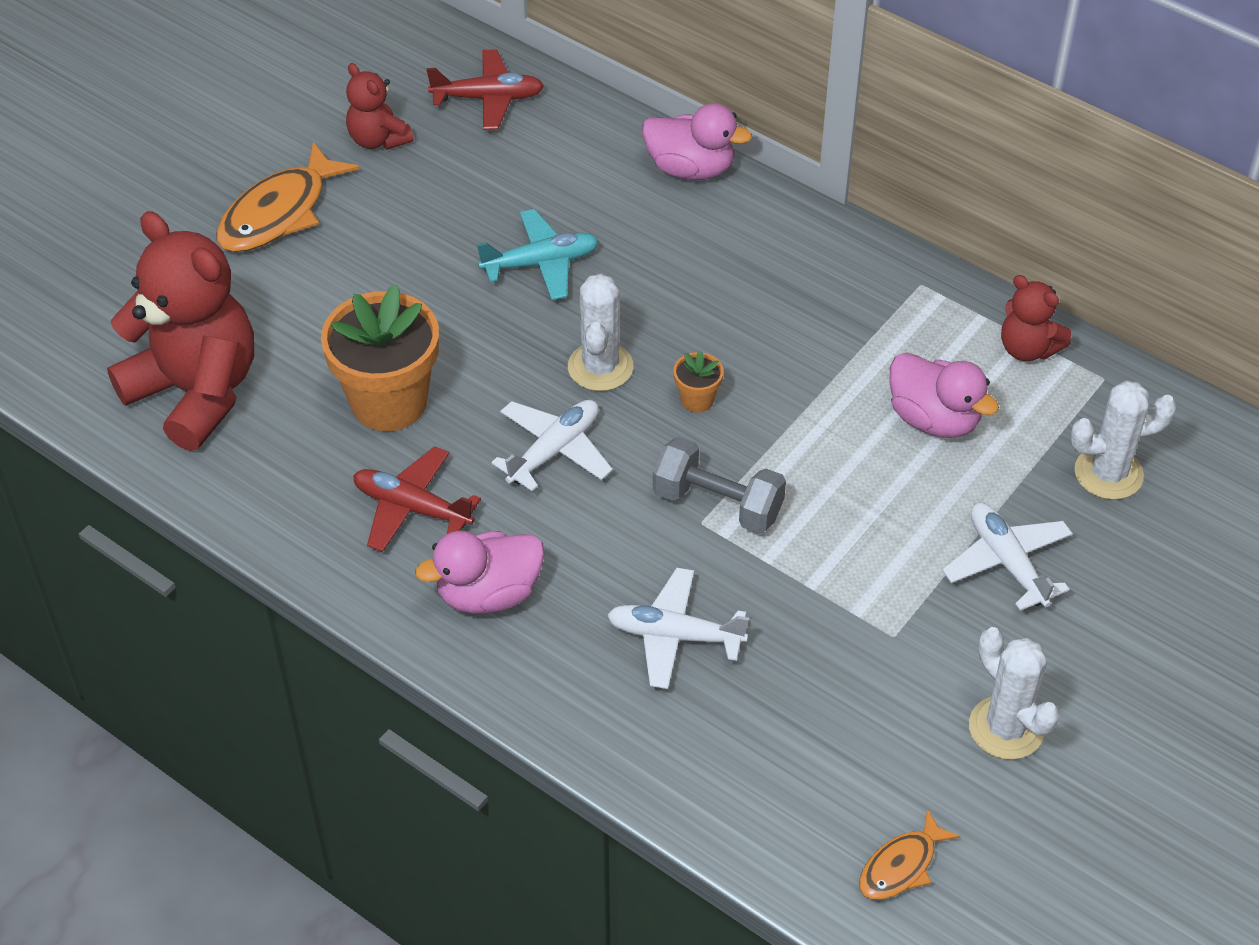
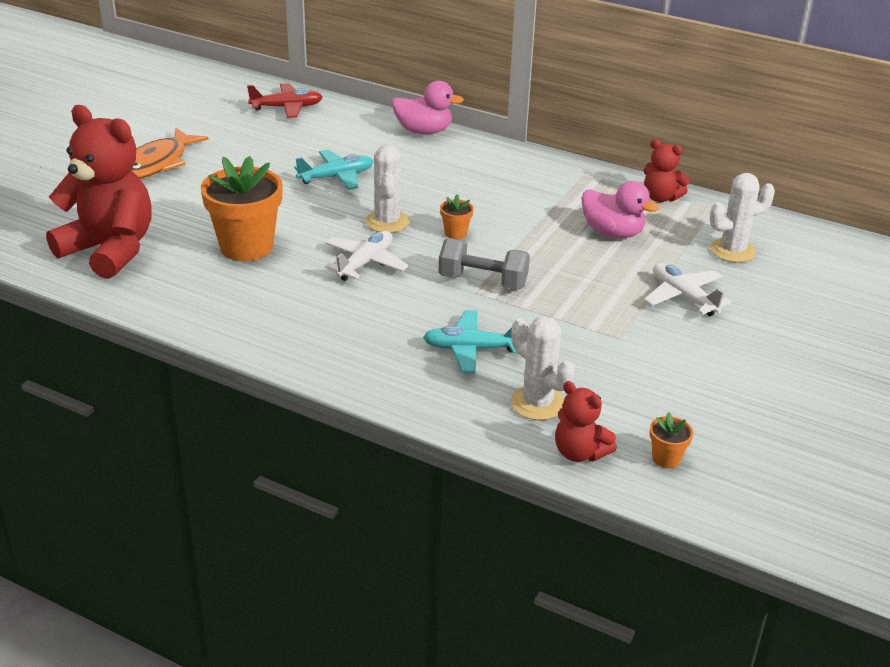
camera: 10 degrees left, 15 degrees down
(378, 139) = (218, 128): red teddy bear -> red teddy bear (579, 453)
(412, 508) = (272, 297): red plane -> none
(488, 594) = (335, 337): pink duck -> none
(675, 636) = (471, 349): white plane -> turquoise plane
(901, 866) = (666, 458): orange fish -> orange flower pot
(1006, 728) = (712, 379): white cactus -> white cactus (537, 403)

